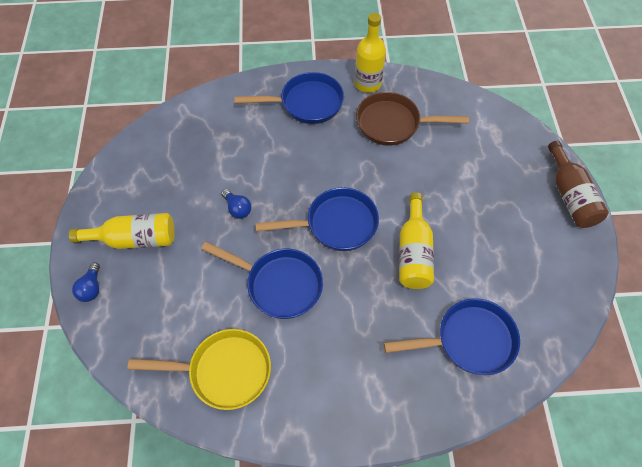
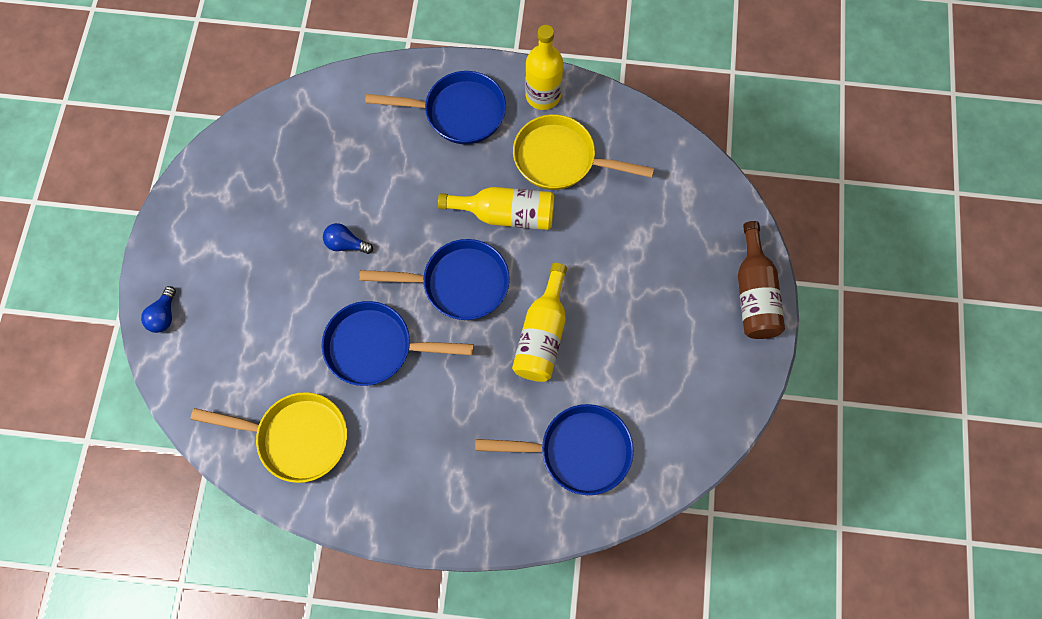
camera: 10 degrees right, 10 degrees up
(134, 239) = (220, 263): yellow bottle -> yellow bottle (506, 214)
(237, 209) = (346, 244): blue light bulb -> blue light bulb turned 135 degrees clockwise
(279, 284) = (376, 347): blue pan -> blue pan turned 150 degrees clockwise
(393, 124) = (561, 159): brown pan -> yellow pan

